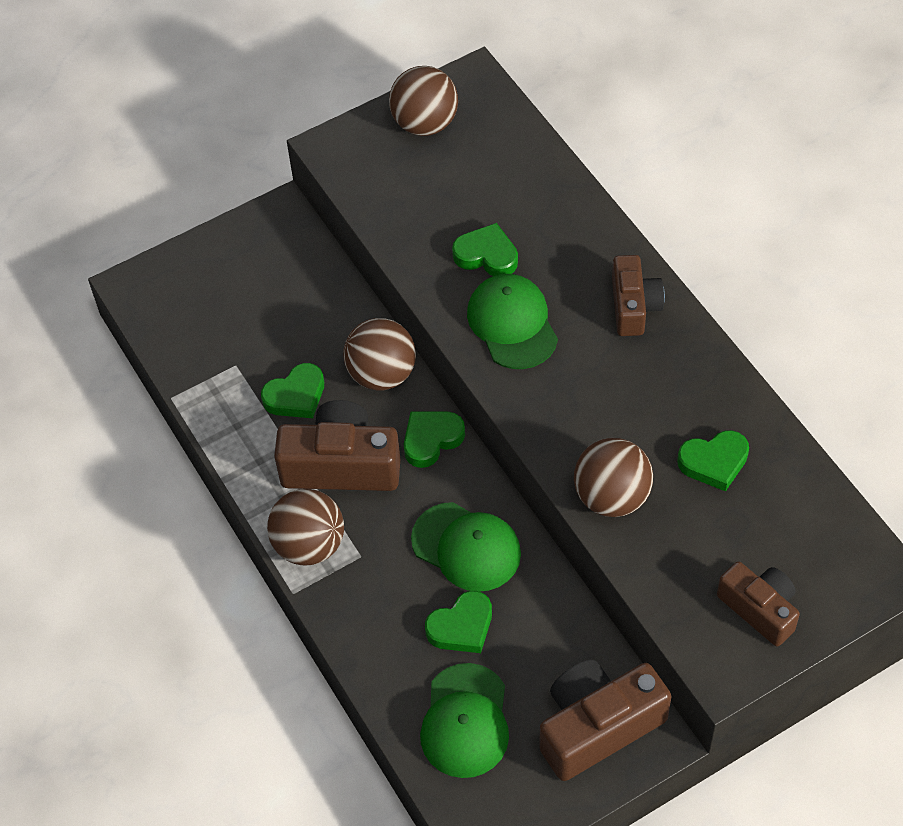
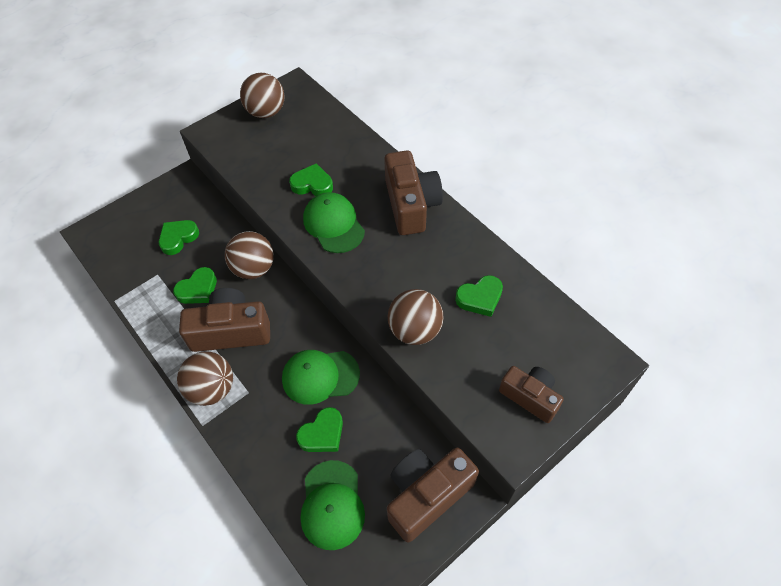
camera: 10 degrees left, 0 degrees up
(431, 439) = (290, 307): green heart -> green heart (178, 238)
(466, 547) = (320, 376): green cap -> green cap turned 150 degrees clockwise
(633, 306) = (411, 205): brown camera -> brown camera, size x1.57

